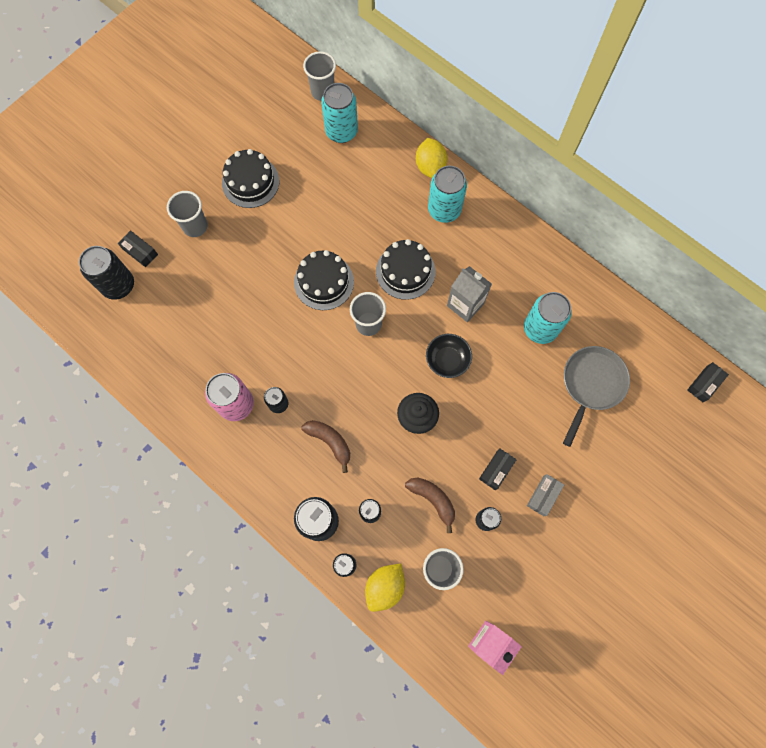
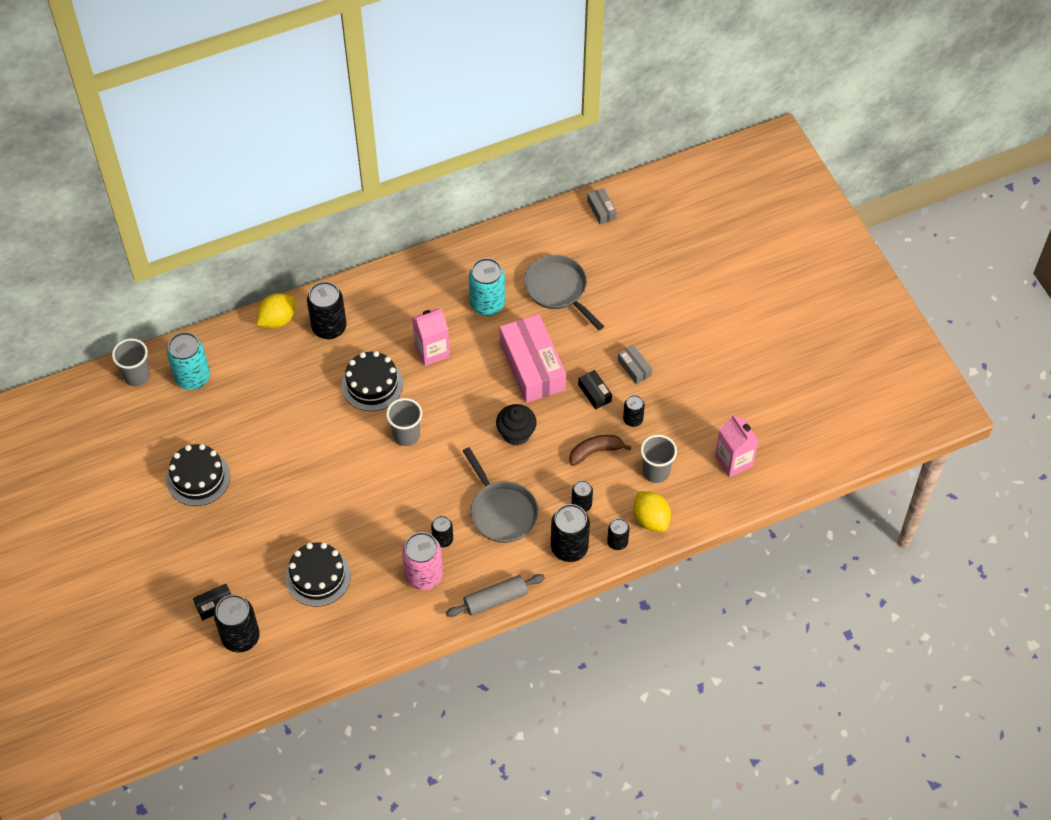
camera: 65 degrees left, 15 degrees down
(195, 226) = (217, 545): grey cup -> none
(238, 478) = (495, 599): none -> grey rolling pin
(324, 282) = (343, 455): black cake -> black cake (318, 576)
(330, 442) = (501, 511): brown banana -> grey pan
(430, 167) = (277, 320): yellow lemon -> yellow lemon turned 60 degrees counterclockwise
(444, 210) = (329, 327): turquoise can -> black can
(447, 360) = (476, 387): black bowl -> none
(465, 304) = (432, 351): grey carton -> pink carton
(495, 399) = (532, 366): none -> pink box
(704, 384) = (601, 210): black box -> grey box

